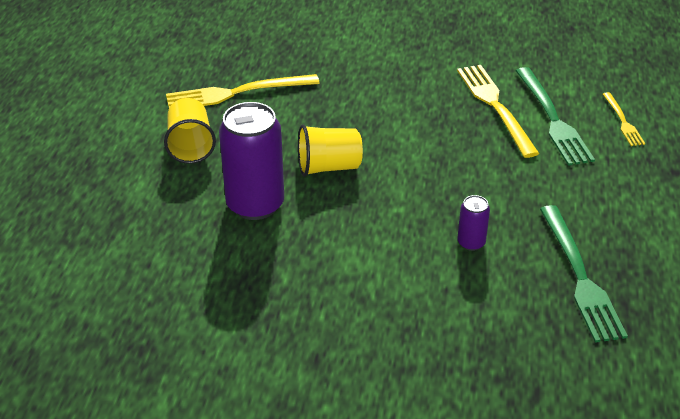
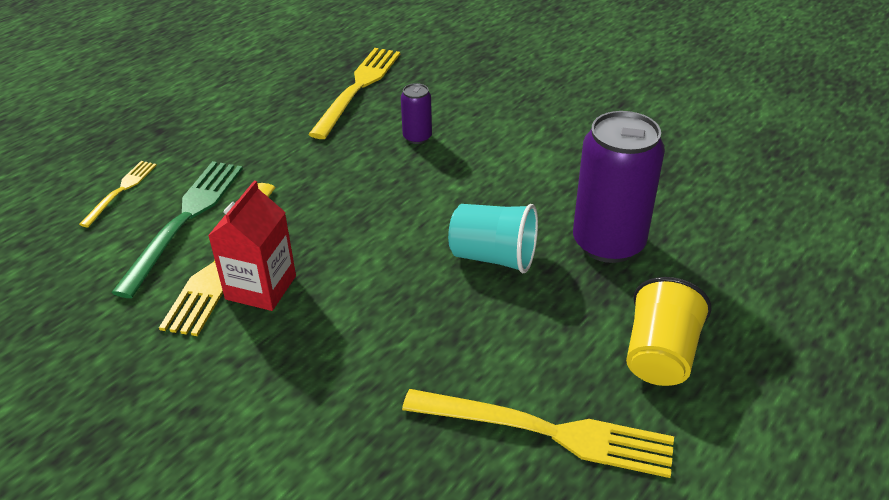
camera: 150 degrees left, 0 degrees up
(328, 167) = (493, 257): yellow cup -> turquoise cup
(453, 101) = (261, 287): none -> red carton
(580, 277) = (358, 88): green fork -> yellow fork

